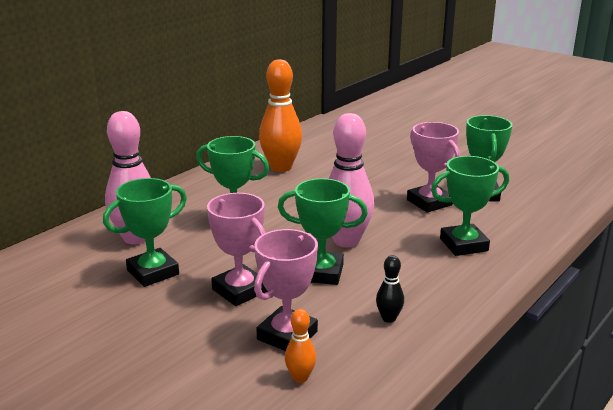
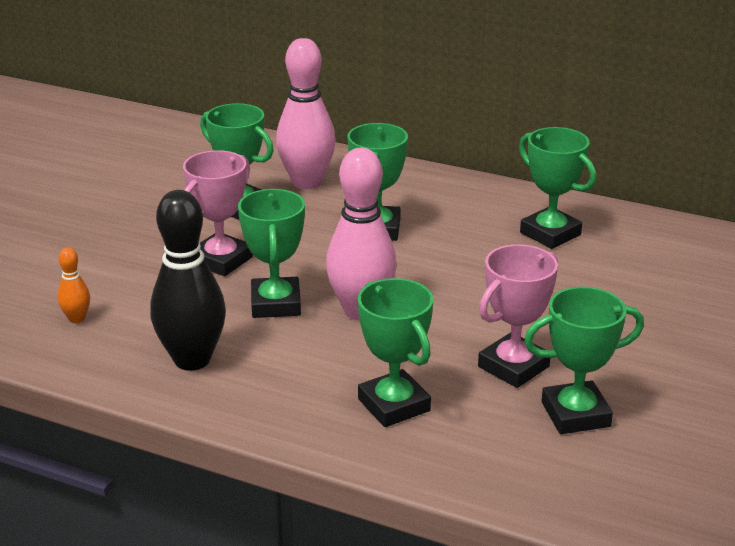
camera: 75 degrees right, 5 degrees up
(281, 167) = (550, 234): orange bowling pin -> green trophy
(287, 335) = (145, 301): pink trophy -> none
(389, 318) = (192, 360): black bowling pin -> black bowling pin, size x2.21

